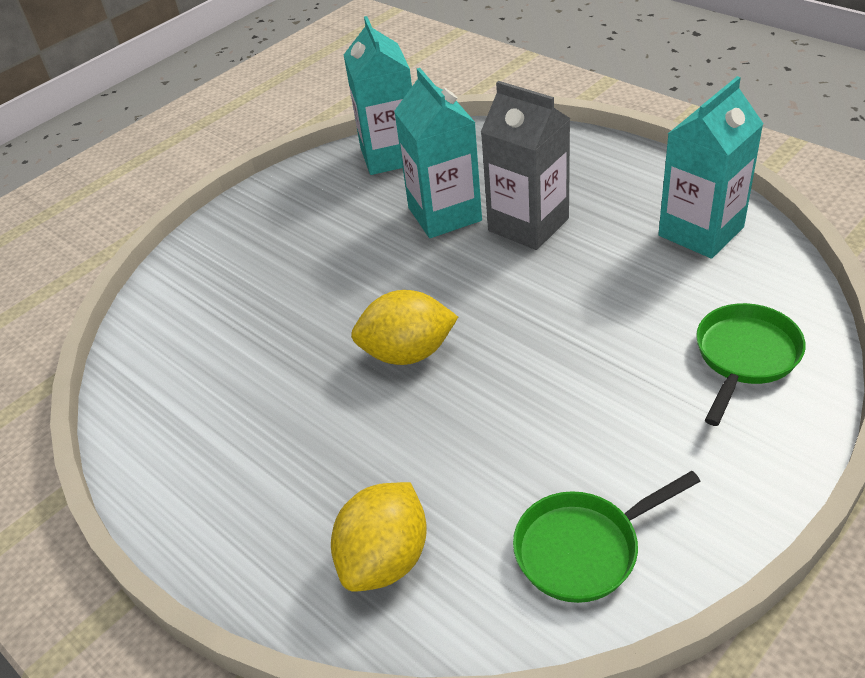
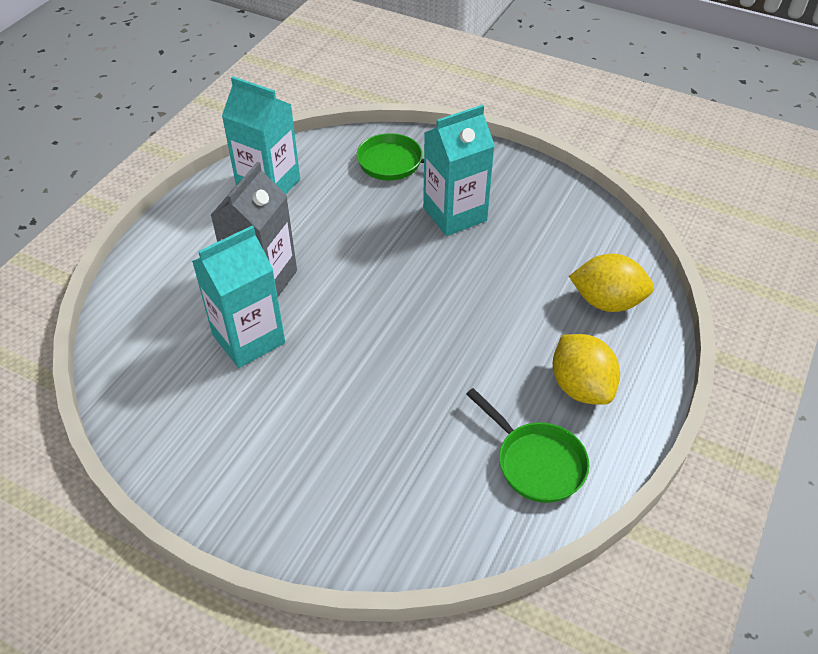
camera: 110 degrees left, 5 degrees up
(390, 155) = (144, 404): turquoise carton -> turquoise carton (455, 214)
(407, 353) = (429, 328): yellow lemon -> yellow lemon (581, 387)
(584, 548) = (562, 218): green pan -> green pan (536, 462)

